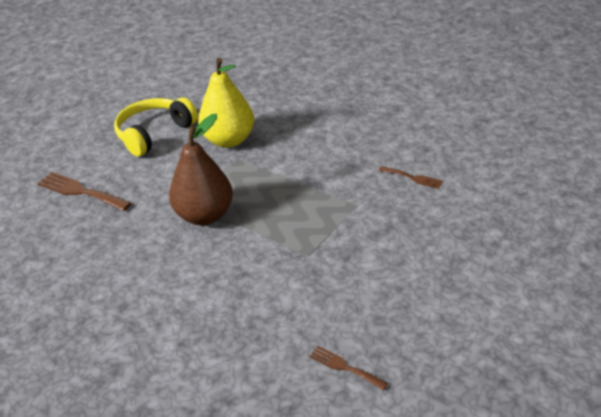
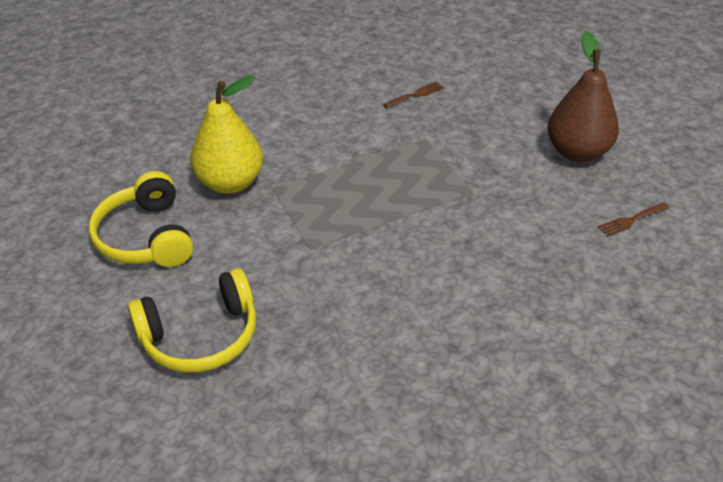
camera: 65 degrees left, 5 degrees up
(80, 191) = (200, 336): brown fork -> yellow headphones
(205, 215) = (350, 241): brown pear -> brown pear (577, 152)

